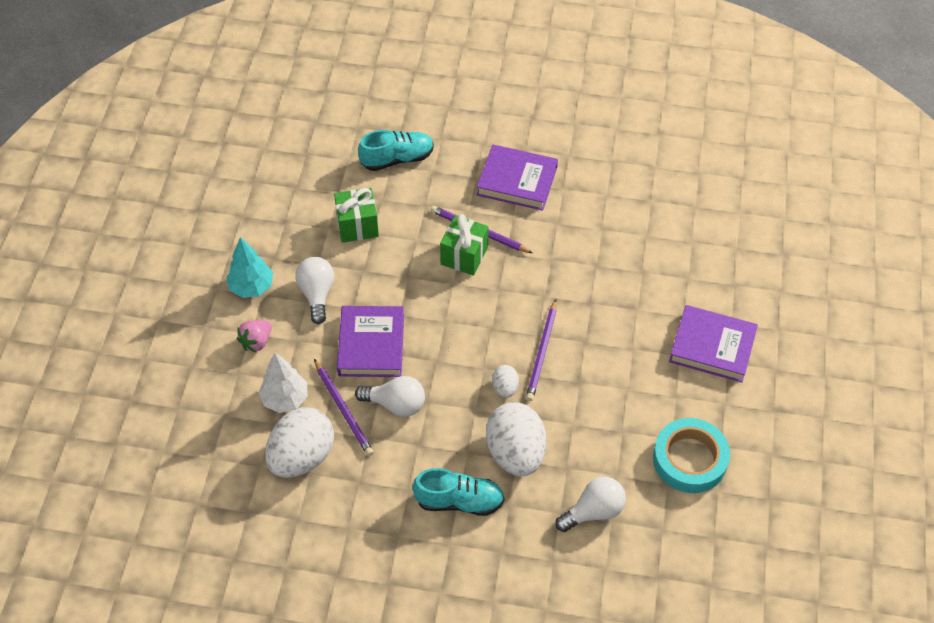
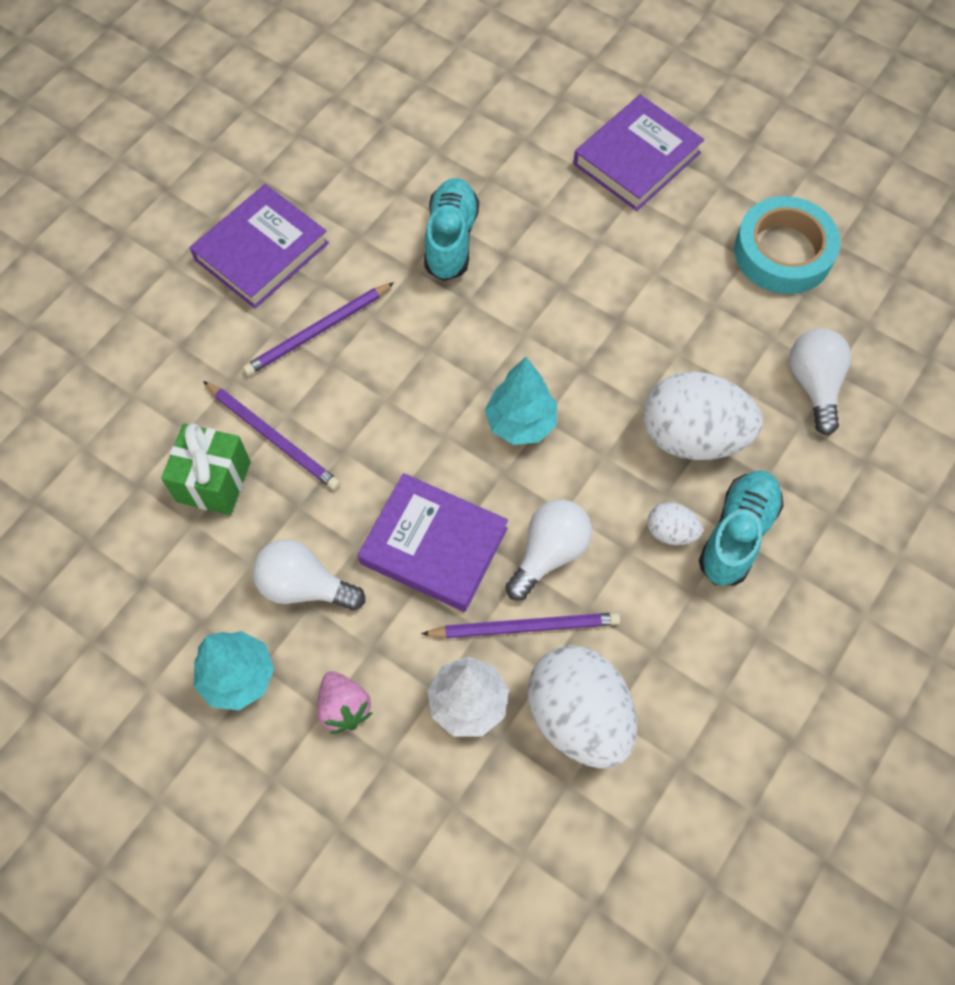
camera: 65 degrees left, 10 degrees up
(397, 159) = (125, 381): turquoise shoe -> turquoise shoe (451, 239)
(464, 256) = (348, 366): green gift -> none
(474, 357) = (520, 423): none -> turquoise tree
(505, 388) = (587, 406): white egg -> white egg (670, 532)
(542, 352) = (554, 341): purple pencil -> purple pencil (273, 437)

